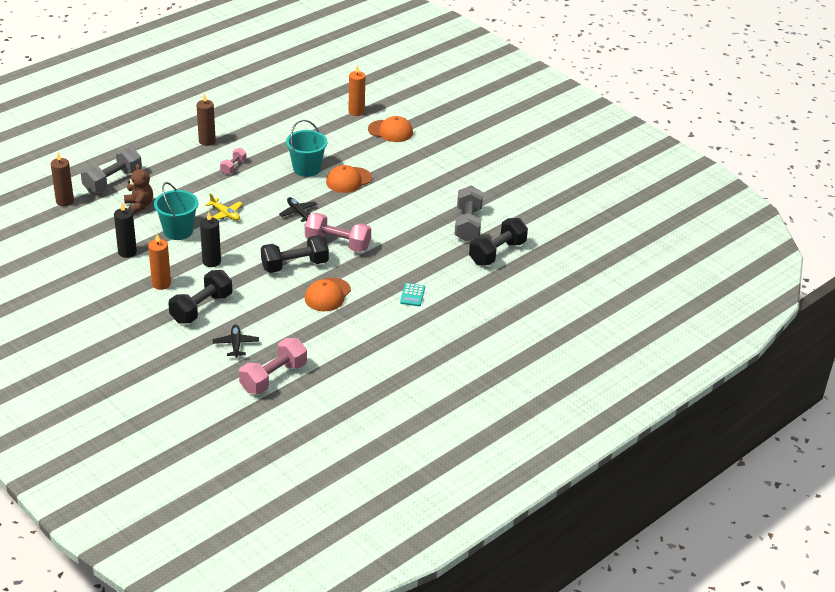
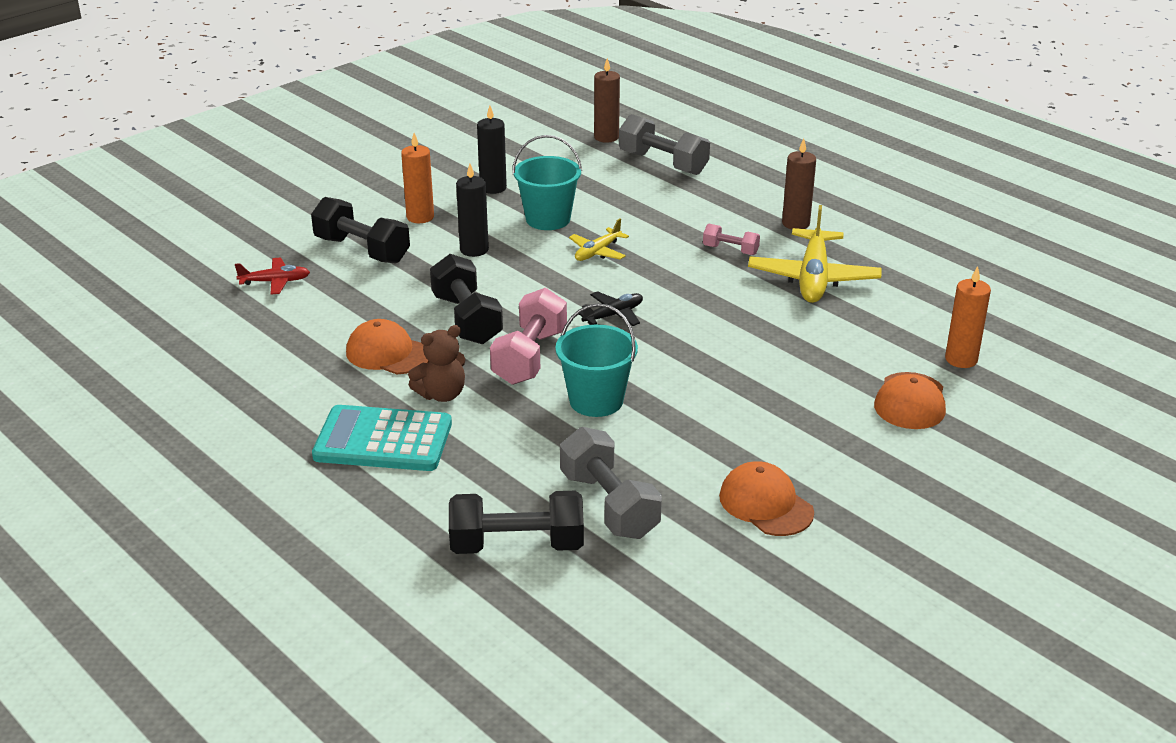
camera: 90 degrees right, 5 degrees down
(139, 205) = (607, 186): brown teddy bear -> brown teddy bear (441, 394)
(236, 344) = (275, 282): black plane -> red plane
(270, 143) = (813, 278): none -> yellow plane
(273, 377) = (193, 316): pink dumbbell -> none
(306, 168) = (747, 316): turquoise bucket -> turquoise bucket (596, 401)
(348, 180) = (725, 360): orange cap -> orange cap (765, 504)
(412, 295) = (383, 440): turquoise calculator -> turquoise calculator, size x2.19
(468, 224) = (609, 505): grey dumbbell -> grey dumbbell turned 60 degrees clockwise
(497, 253) = (517, 545): black dumbbell -> black dumbbell turned 45 degrees counterclockwise

